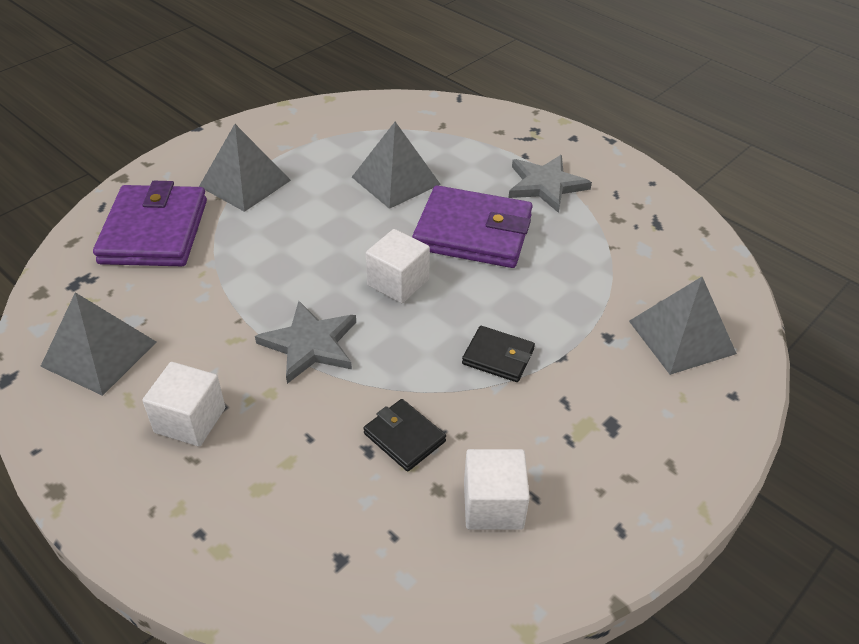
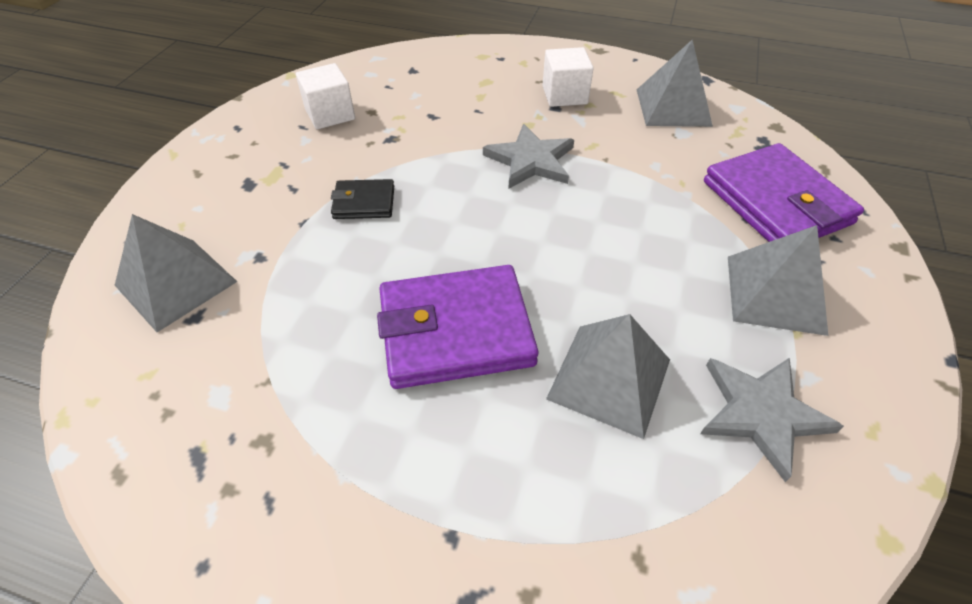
camera: 155 degrees right, 5 degrees up
(398, 282) = (498, 237): white cube -> none
(404, 437) = (411, 129): black wallet -> none
(546, 185) = (390, 469): grey star -> grey star (761, 413)

